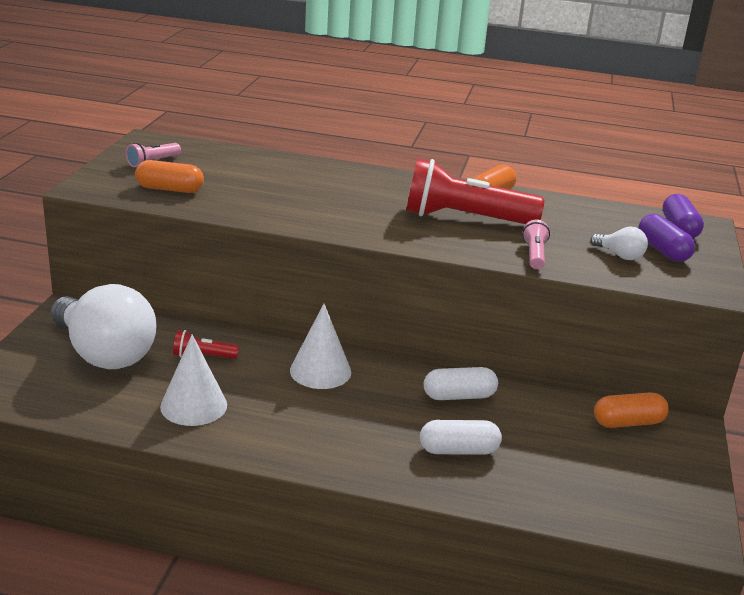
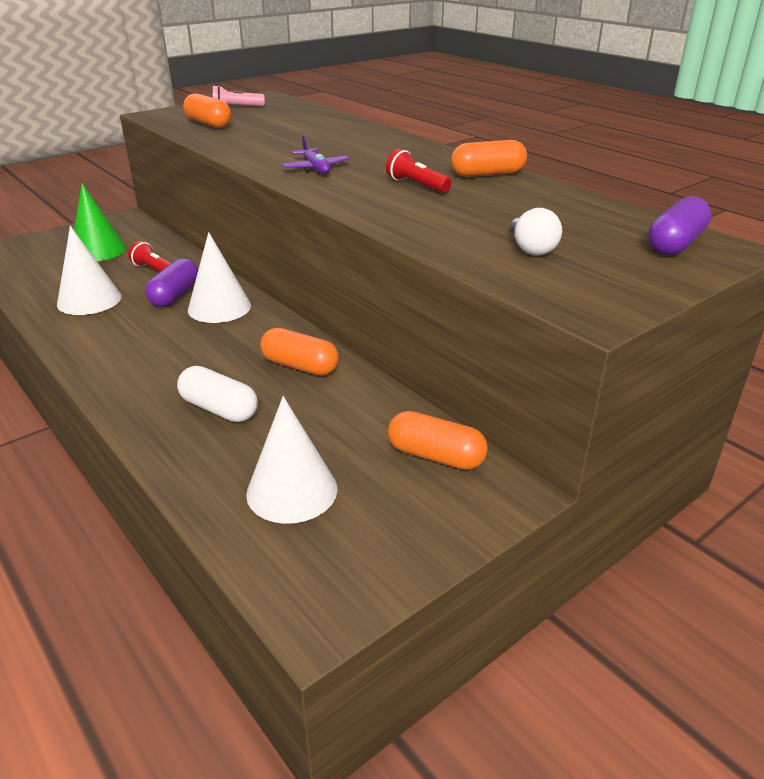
camera: 40 degrees right, 5 degrees up
(104, 354) = (98, 250): white light bulb -> green cone
(365, 220) = (316, 168): none -> purple plane
(459, 396) = (300, 366): white capsule -> orange capsule
(464, 218) = (416, 185): red flashlight -> red flashlight, size x0.45
(534, 255) = (426, 226): pink flashlight -> none
(587, 481) = (292, 491): none -> white cone
(662, 250) = (603, 257): purple capsule -> purple capsule (175, 295)

